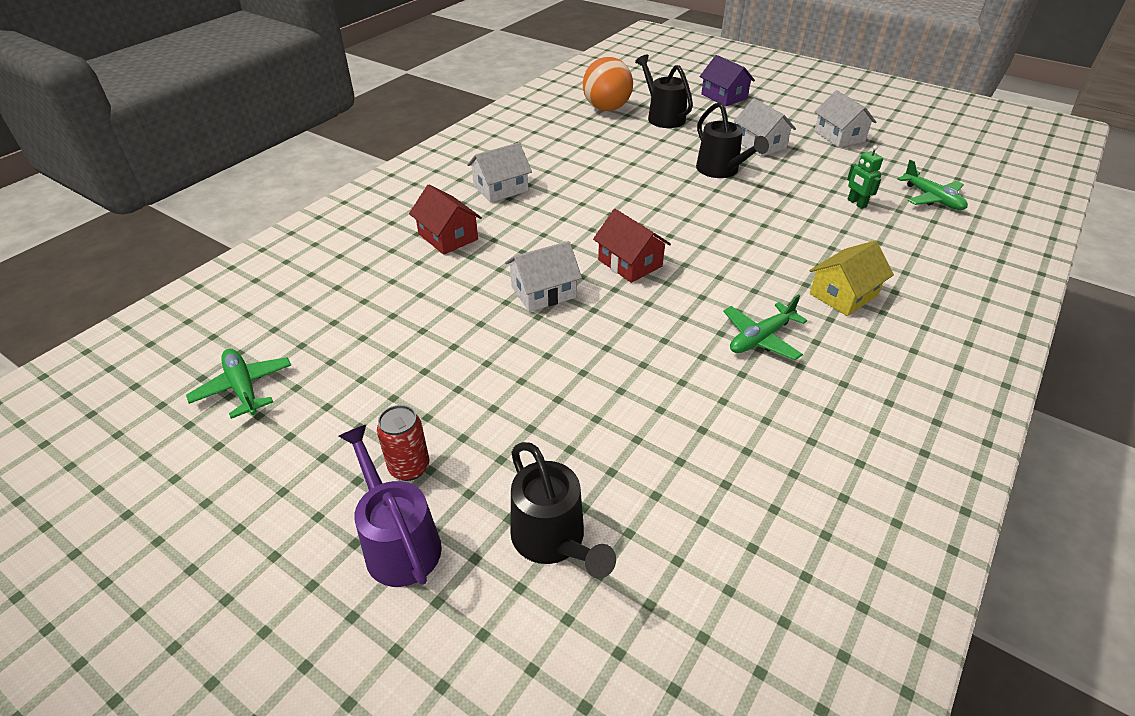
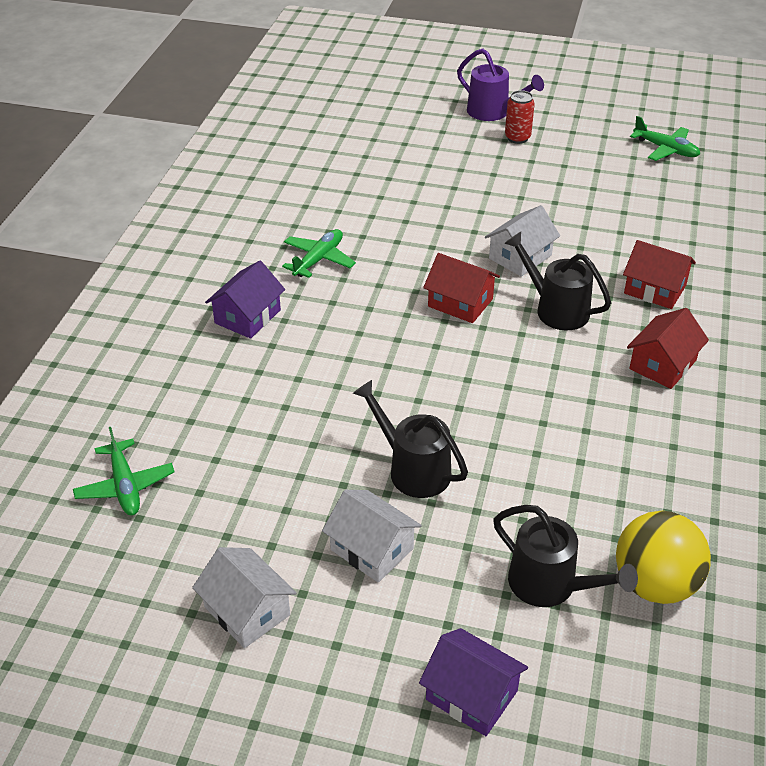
camera: 160 degrees right, 0 degrees up
(500, 188) = (662, 364): white house -> red house
(553, 541) = (412, 128): black watering can -> black watering can (555, 309)
(606, 108) = (655, 584): orange ball -> yellow ball
(843, 294) = (247, 316): yellow house -> purple house
(856, 203) = (227, 450): green robot -> none
(932, 198) = (125, 486): green plane -> green plane turned 150 degrees counterclockwise

